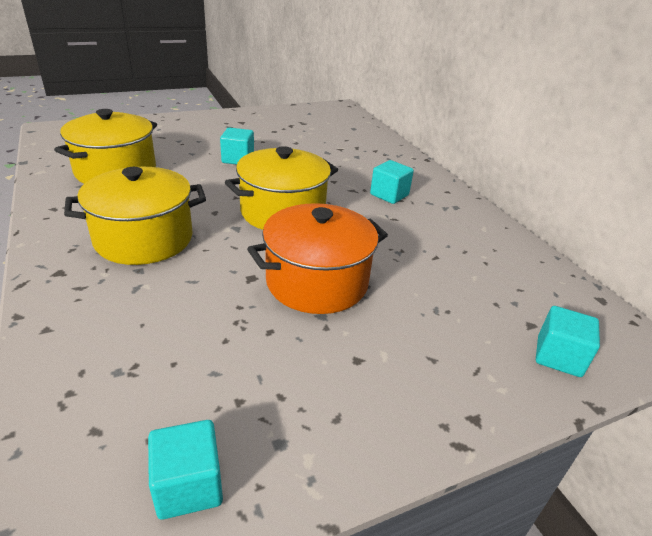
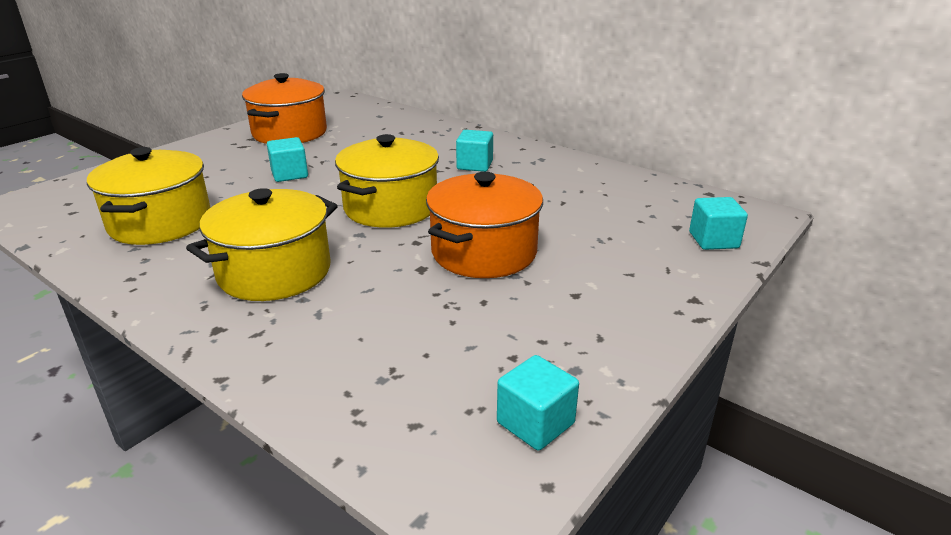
camera: 25 degrees left, 5 degrees down
(272, 125) = (290, 133): none -> orange pot

